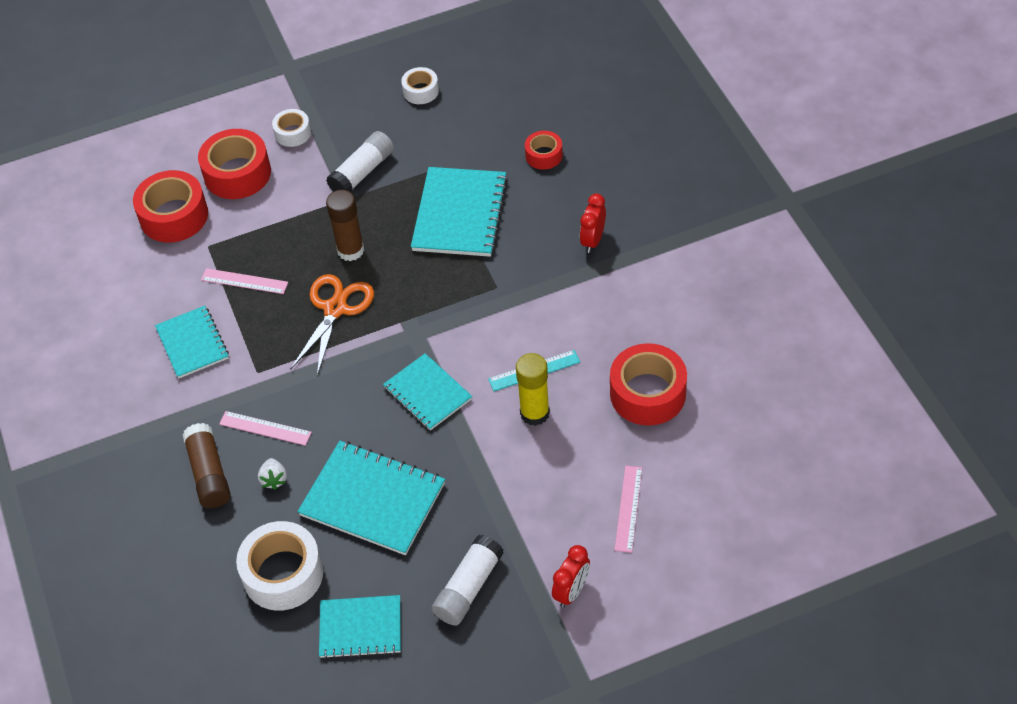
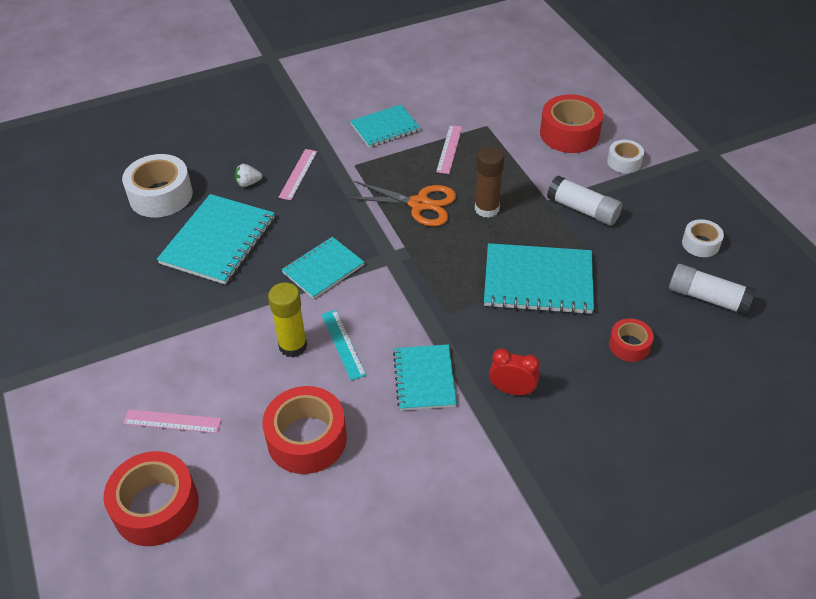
camera: 85 degrees right, 5 degrees down
(174, 216) = (517, 104): red tape -> red tape (156, 507)
(209, 473) = (260, 149): brown glue stick -> none
(360, 628) = (100, 242): turquoise notebook -> turquoise notebook (424, 378)
(468, 587) = (118, 305): white glue stick -> white glue stick (708, 298)
(571, 591) = (94, 377): red clock -> none

